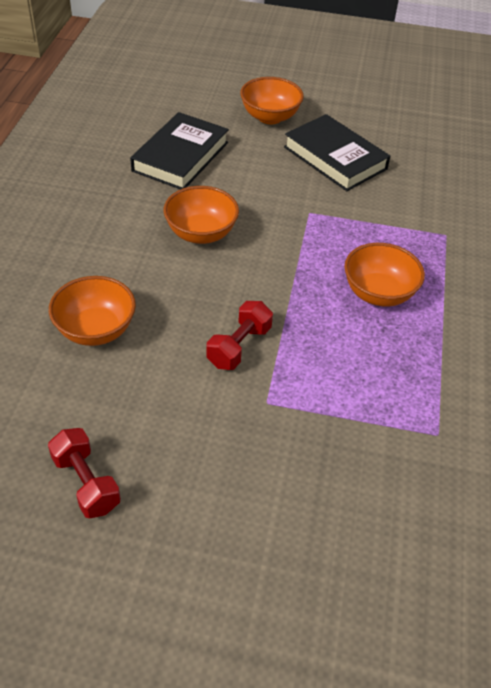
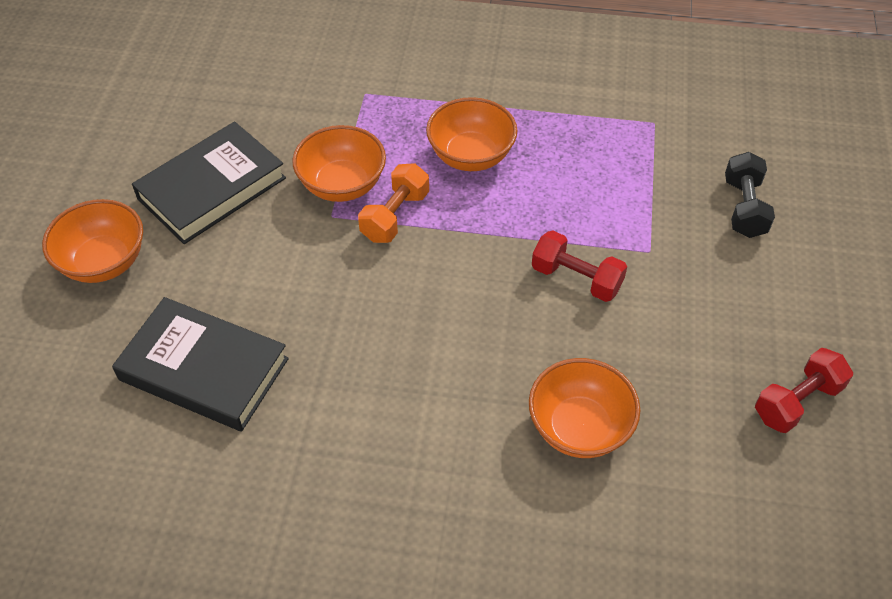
camera: 90 degrees left, 5 degrees up
(201, 233) = (382, 329): orange bowl -> orange bowl (342, 185)
(309, 245) = (395, 216): none -> orange dumbbell
(321, 492) = (744, 208): none -> black dumbbell

